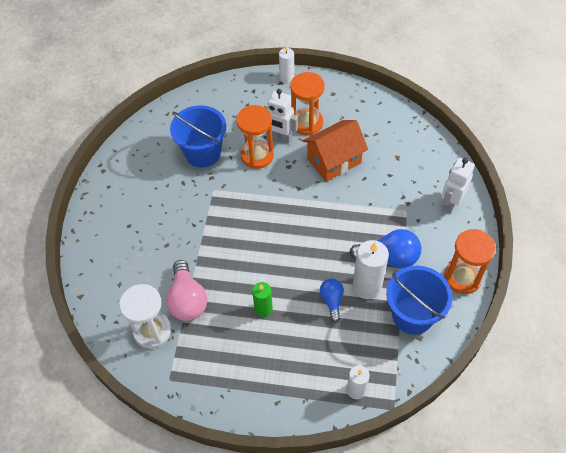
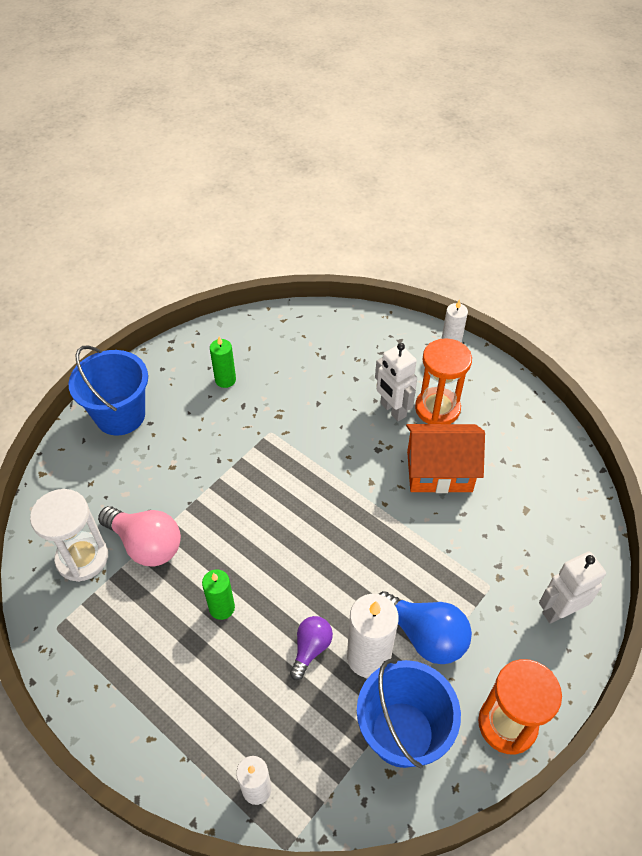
camera: 30 degrees right, 5 degrees down
(158, 172) = (225, 380): none -> green candle
(187, 300) = (146, 544): pink light bulb -> pink light bulb turned 75 degrees counterclockwise
(203, 153) = (290, 383): blue bucket -> blue bucket (120, 415)
(257, 155) = (349, 417): orange hourglass -> none
(332, 301) = (311, 648): blue light bulb -> purple light bulb

